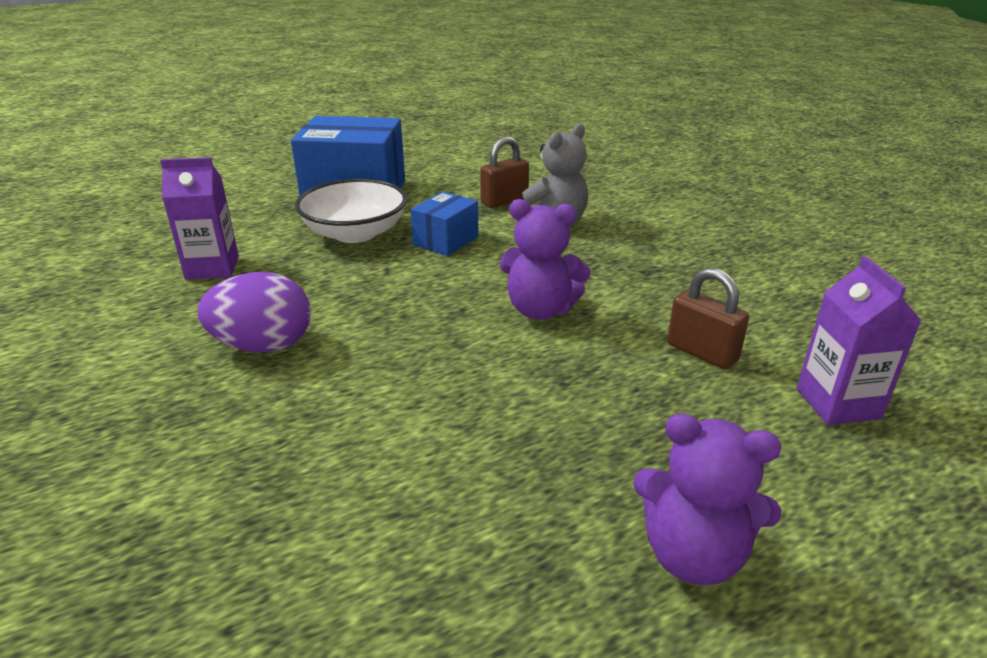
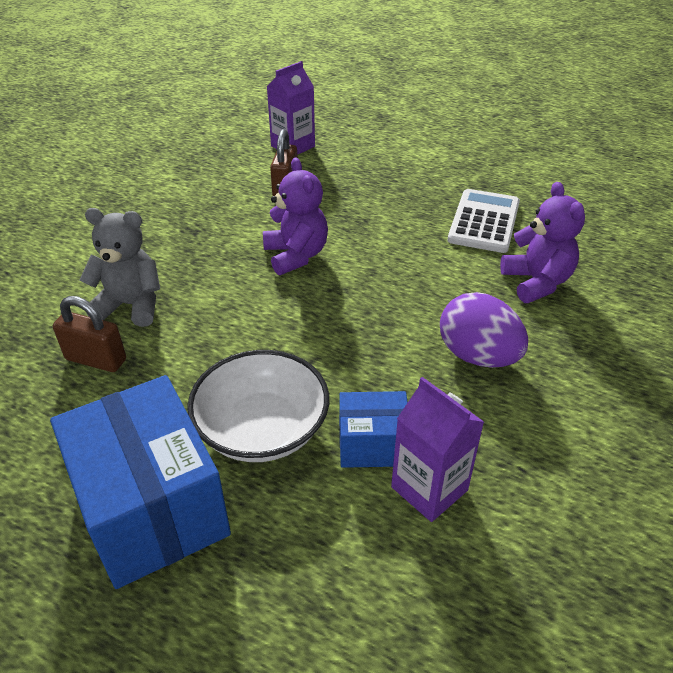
camera: 125 degrees left, 10 degrees up
(446, 241) = (226, 353): blue box -> blue box (372, 444)
(447, 491) = (484, 222): none -> white calculator
(693, 555) = (435, 159): purple teddy bear -> purple teddy bear (536, 282)

